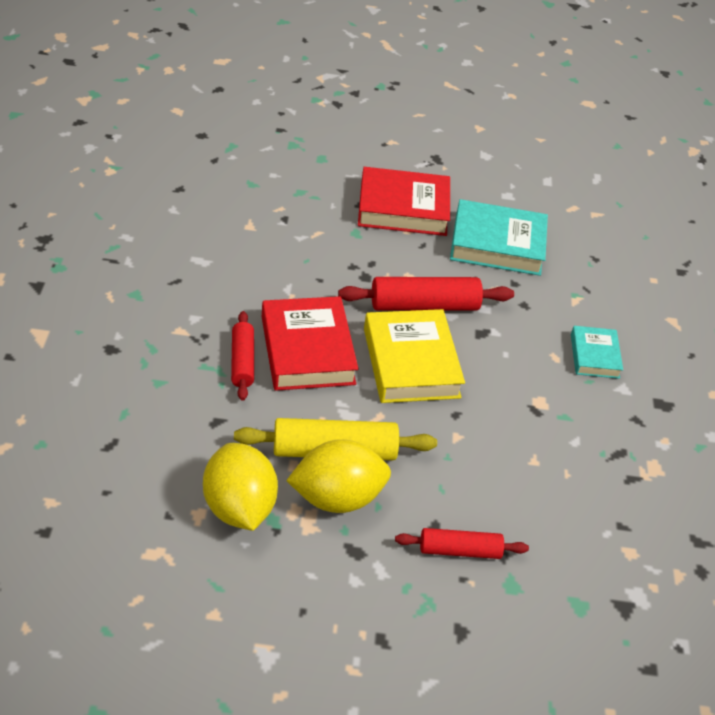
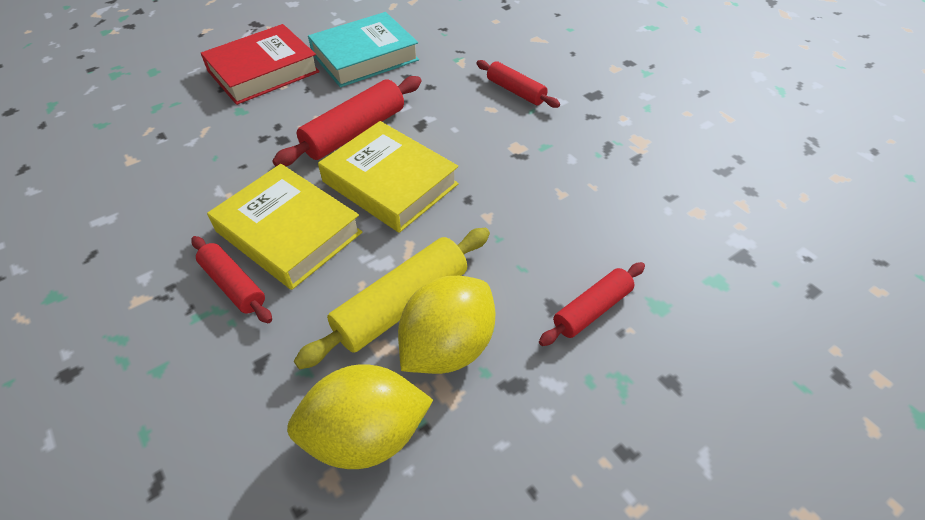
camera: 35 degrees left, 5 degrees up
(239, 507) = (366, 435): yellow lemon -> yellow lemon turned 45 degrees counterclockwise
(307, 350) = (289, 232): red book -> yellow book
(594, 356) = (516, 91): turquoise book -> red rolling pin

